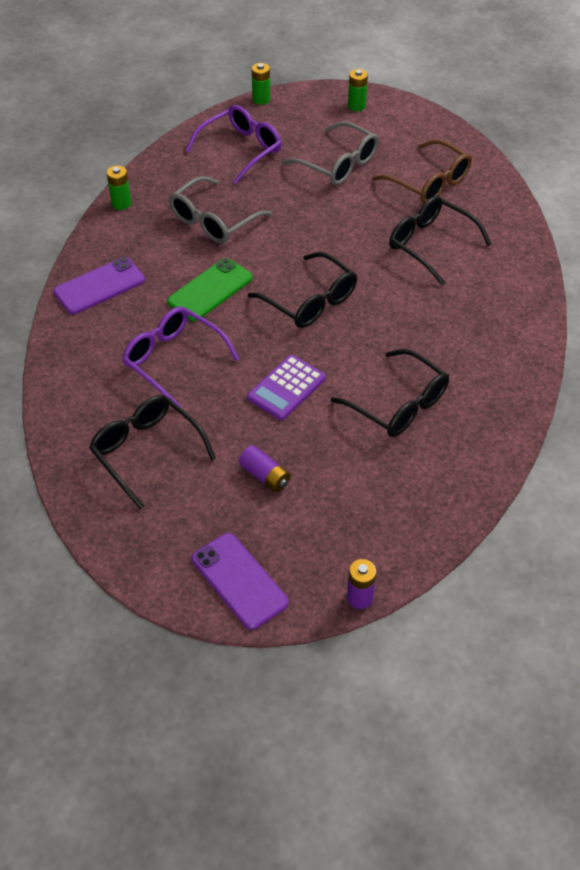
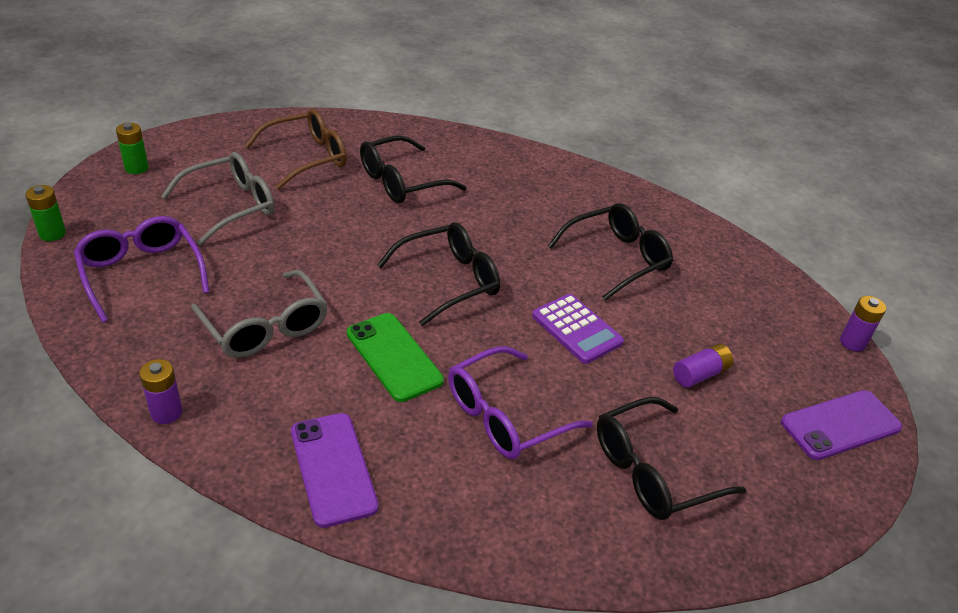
camera: 80 degrees left, 10 degrees down
(121, 203) = (166, 412): green battery -> purple battery

